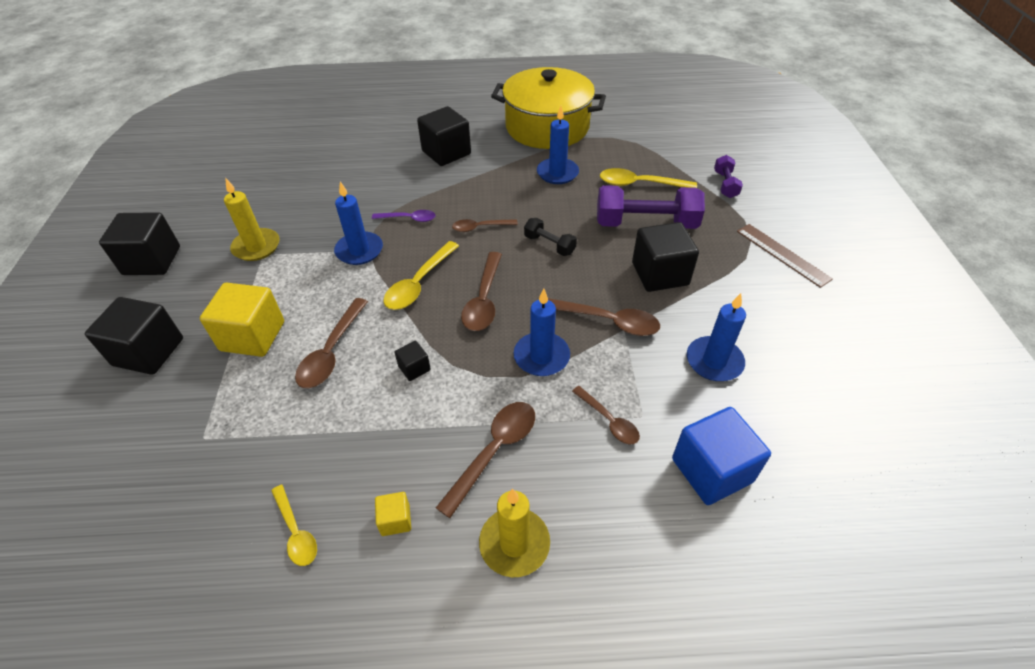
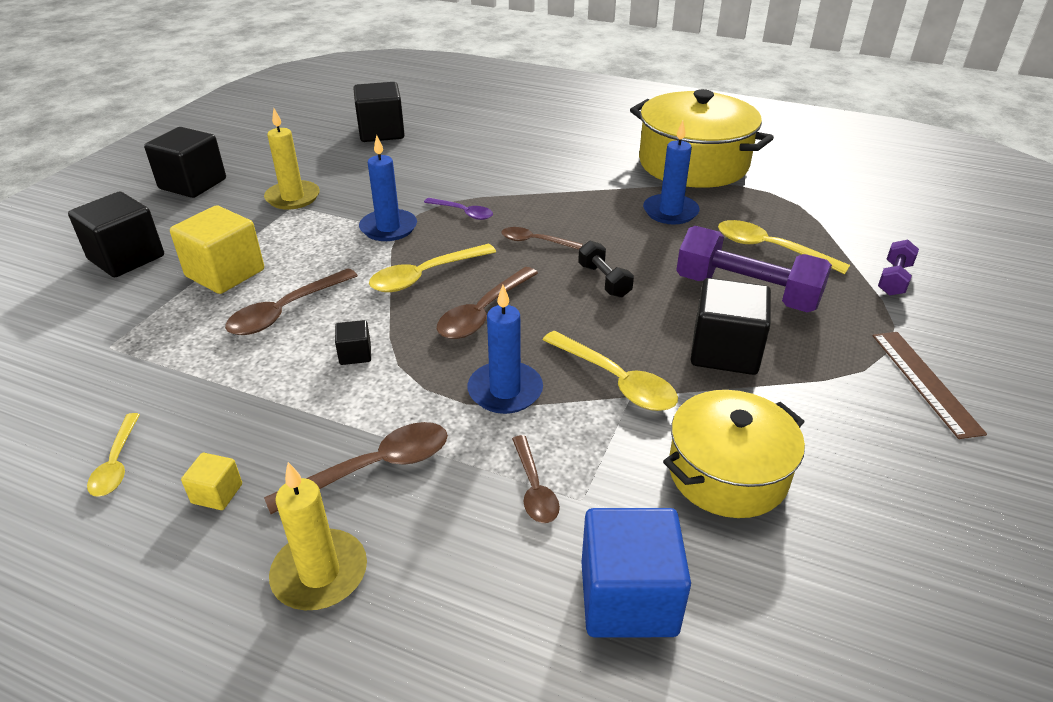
camera: 25 degrees right, 10 degrees down
(446, 152) = (553, 162): black cube -> black cube (381, 132)
(607, 321) = (616, 381): brown spoon -> yellow spoon
(714, 361) = (727, 473): blue candle -> yellow pot

